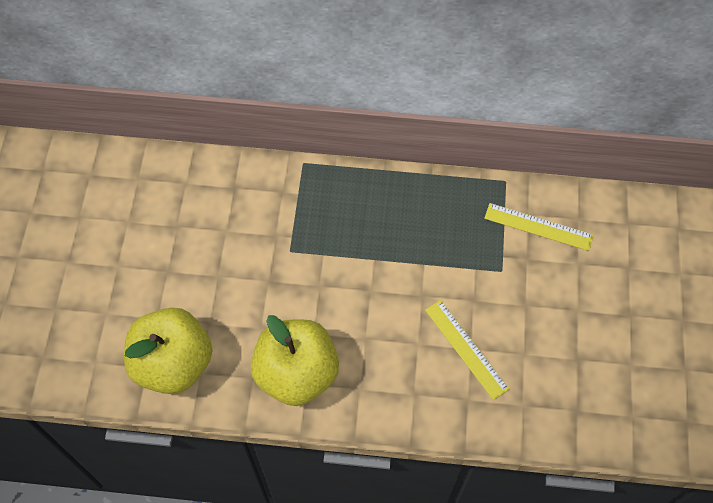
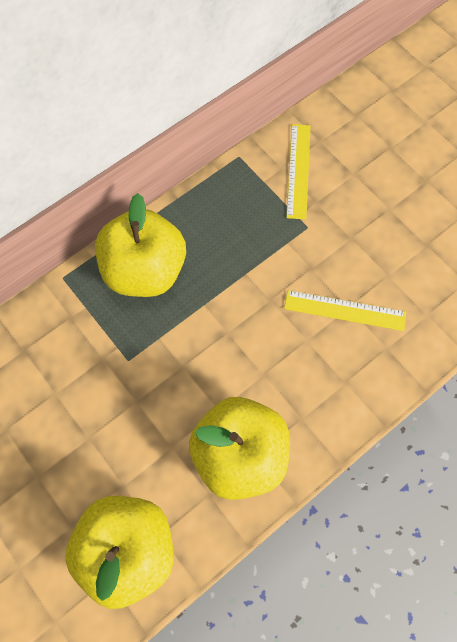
camera: 45 degrees left, 5 degrees up
(359, 204) = (145, 271): none -> yellow apple
(538, 226) = (298, 170): yellow ruler -> yellow ruler turned 60 degrees counterclockwise

